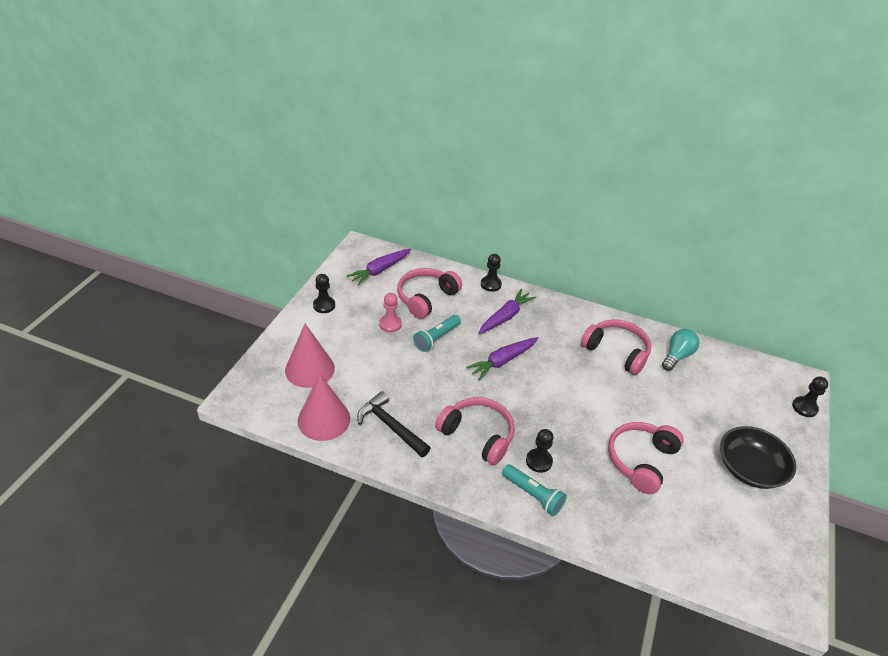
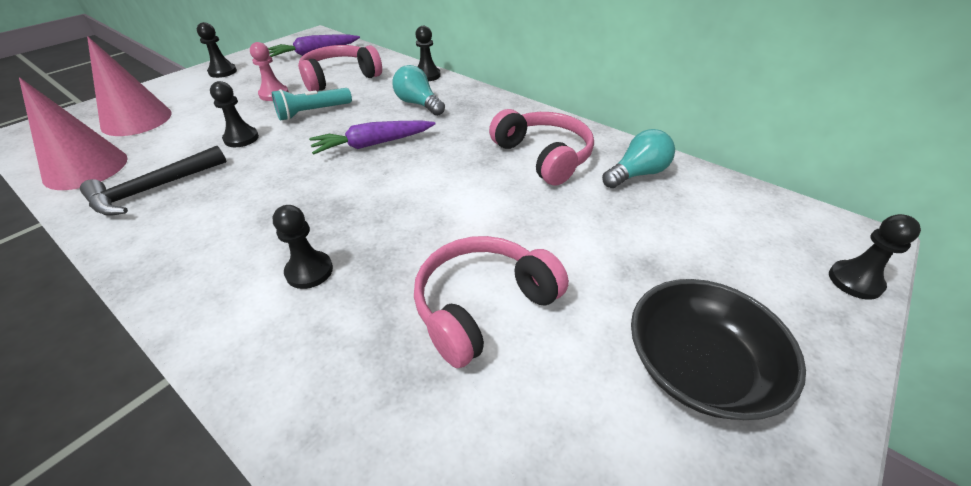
camera: 20 degrees right, 0 degrees up
(391, 426) = (153, 189): black hammer -> black hammer turned 105 degrees counterclockwise
(407, 372) = (241, 138): none -> black pawn
(478, 435) = (255, 219): pink headphones -> none
(505, 317) = (418, 104): purple carrot -> turquoise light bulb
(533, 495) = (252, 320): turquoise flashlight -> none

